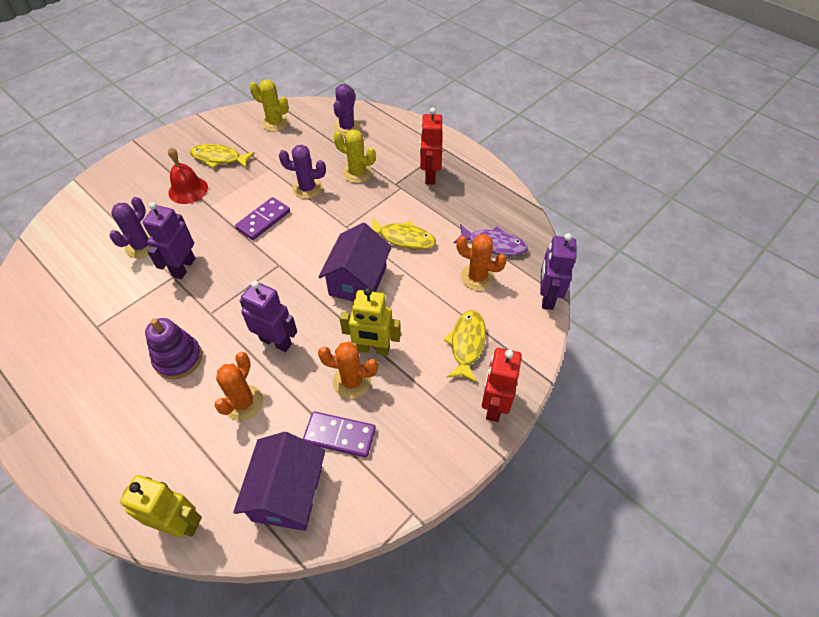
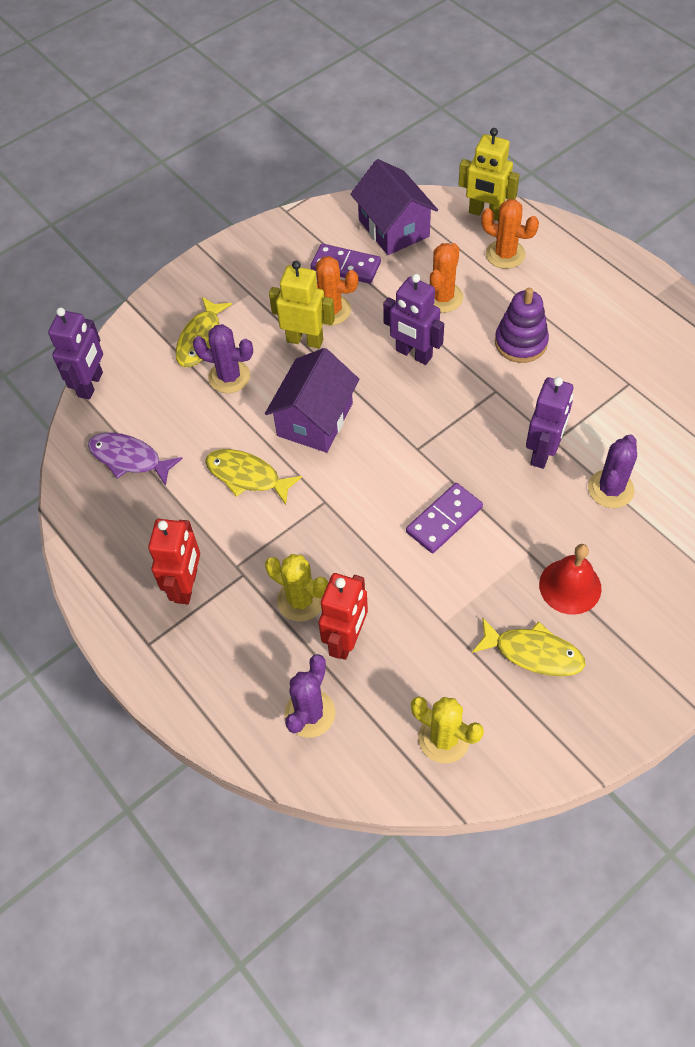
camera: 170 degrees left, 5 degrees up
(287, 493) = (394, 228): purple house -> purple house turned 45 degrees counterclockwise
(307, 188) = (381, 574): purple cactus -> purple cactus (229, 377)
(477, 277) = (165, 415): orange cactus -> orange cactus (505, 254)
(494, 405) = (191, 282): red robot -> red robot (346, 640)

